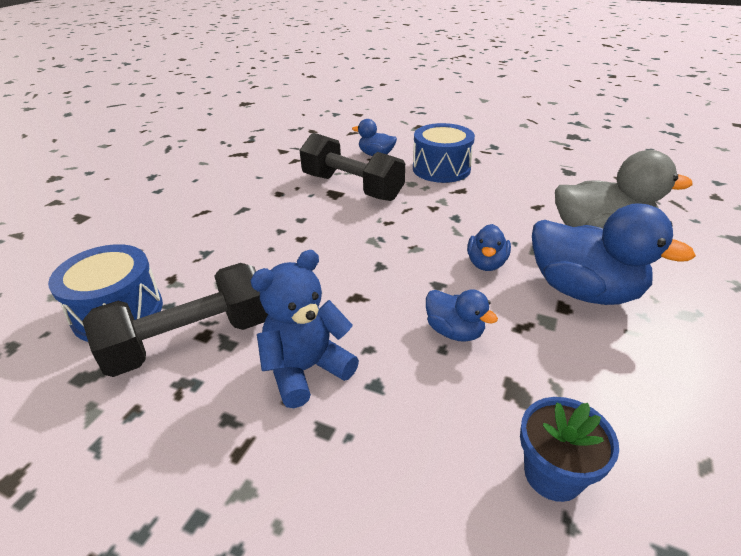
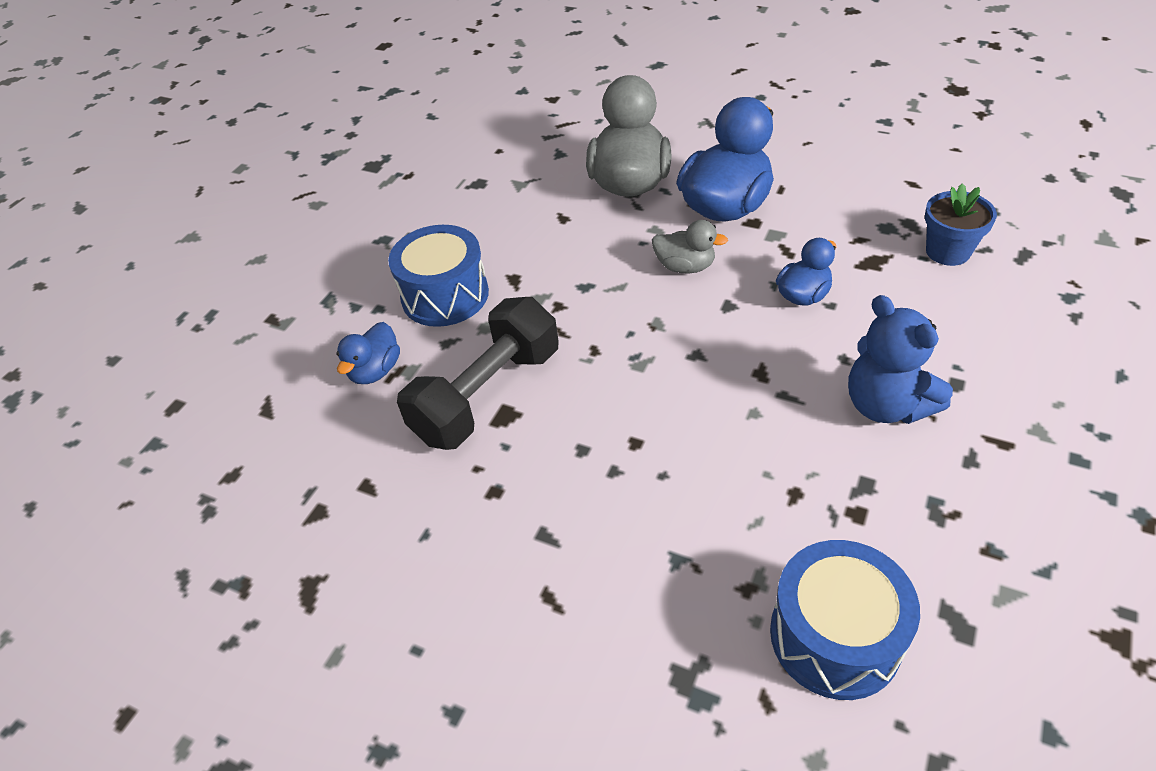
camera: 85 degrees left, 10 degrees up
(190, 340) = (870, 525): black dumbbell -> none
(486, 263) = (685, 267): blue duck -> grey duck

